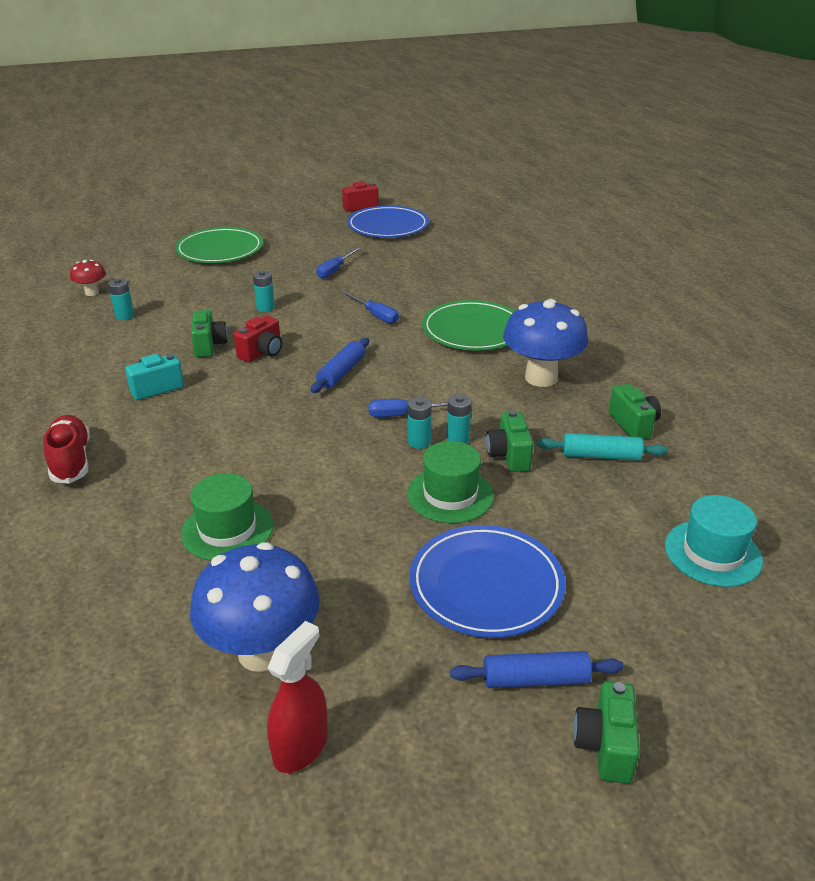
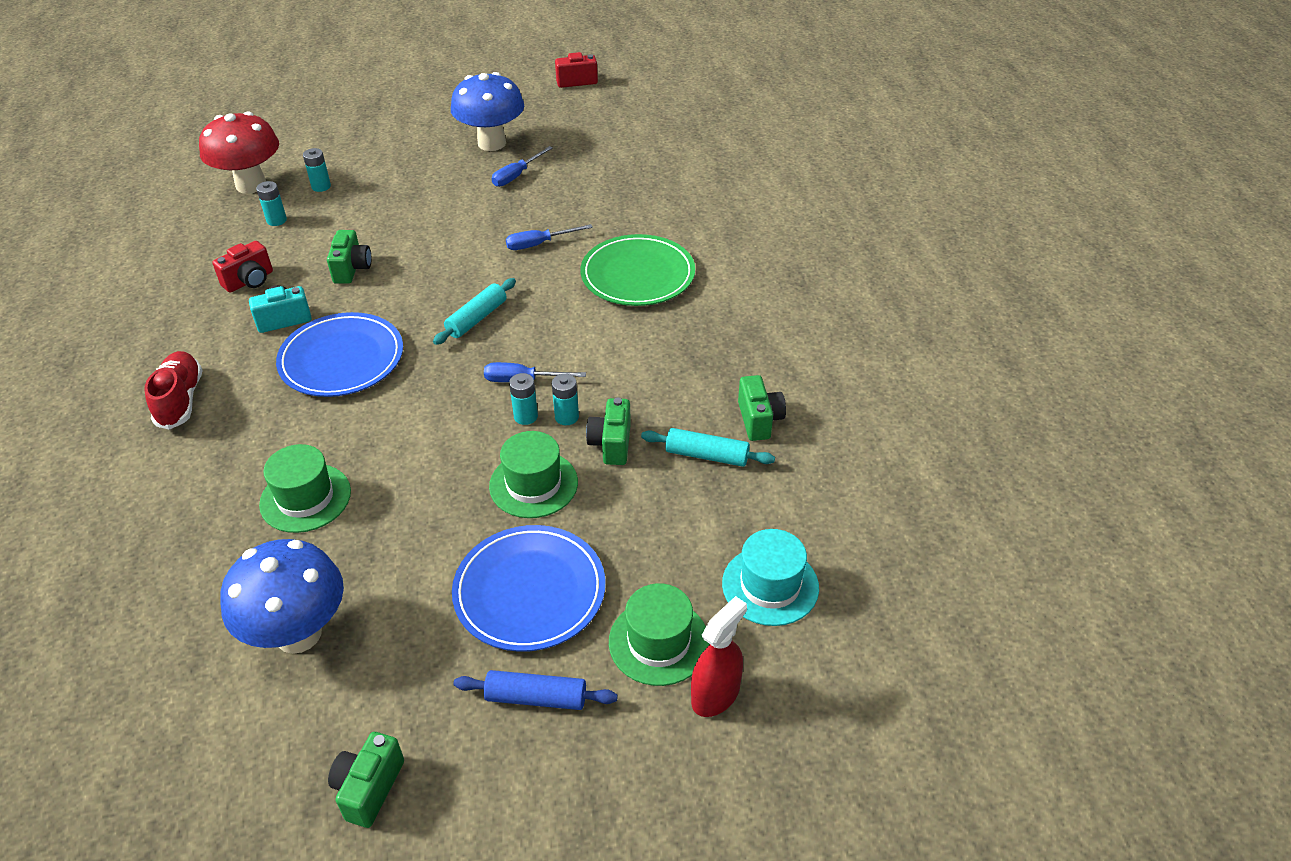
camera: 10 degrees right, 10 degrees up
(92, 293) = (251, 185): red mushroom -> red mushroom, size x2.04
(220, 250) = (401, 135): green plate -> none
(262, 353) = (403, 284): red camera -> red camera (249, 281)
(265, 308) = (425, 222): turquoise battery -> turquoise battery (321, 186)
(300, 747) = (303, 732): red spray bottle -> red spray bottle (715, 694)
(341, 372) = (476, 318): blue rolling pin -> turquoise rolling pin
(375, 315) = (539, 244): blue screwdriver -> blue screwdriver turned 105 degrees clockwise
(388, 226) = (598, 114): blue plate -> blue plate (342, 359)
(541, 378) = (686, 347): blue mushroom -> blue mushroom (492, 143)
(605, 746) = (572, 772): green camera -> green camera (369, 788)
(633, 613) = (659, 642): none -> green hat

